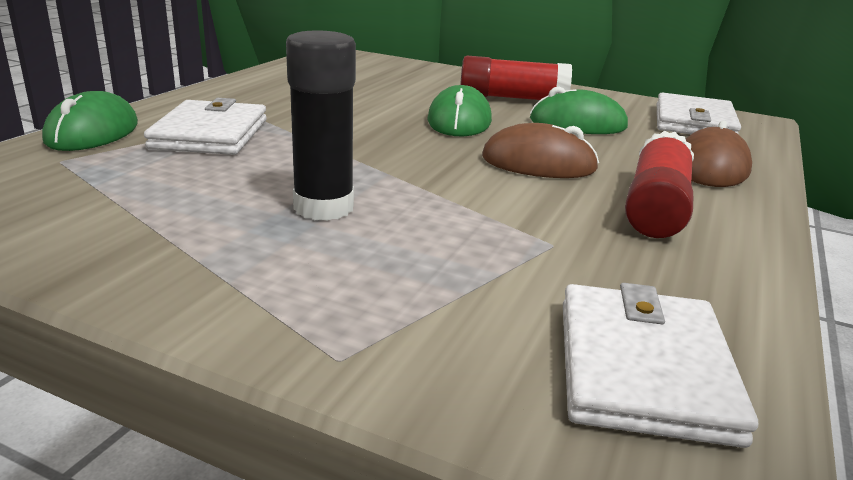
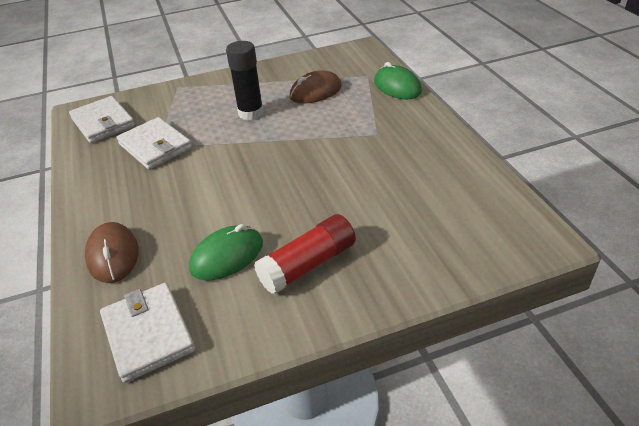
camera: 140 degrees right, 15 degrees up
(210, 134) = (364, 113): white wallet -> white wallet (155, 146)
(459, 121) = (293, 203): green mouse -> none
(538, 163) = (207, 191): brown mouse -> brown mouse (315, 92)
(656, 207) = (129, 193): red glue stick -> none

